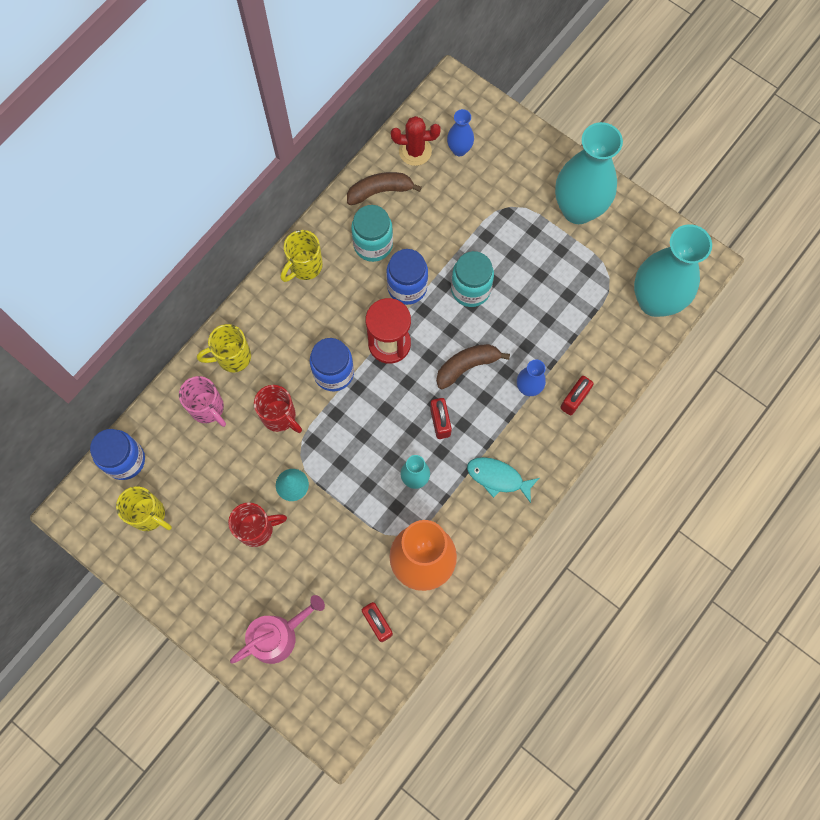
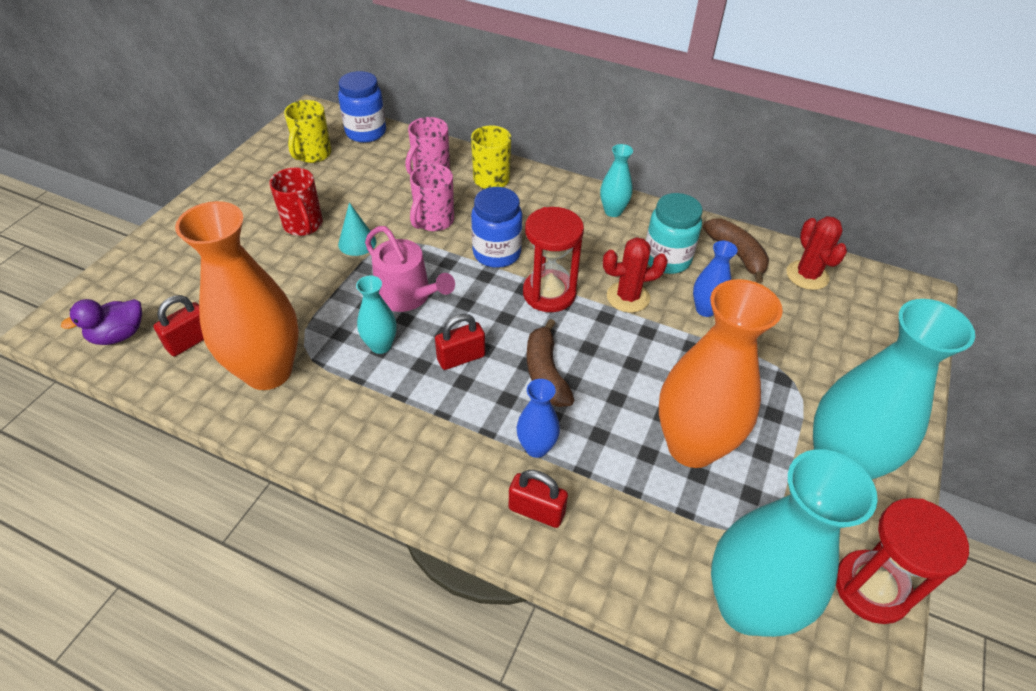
camera: 75 degrees right, 25 degrees down
(278, 635) = (182, 260): pink watering can -> pink watering can (407, 296)
(280, 417) = (433, 221): red mug -> pink mug
(304, 266) = (613, 211): yellow mug -> turquoise vase
(358, 681) = (118, 335): none -> purple duck
(407, 287) = (628, 297): blue jar -> red cactus
(459, 149) = (838, 315): blue vase -> blue vase (705, 309)
(467, 366) = (545, 373): brown banana -> brown banana turned 150 degrees counterclockwise
(470, 289) = (653, 358): turquoise jar -> none
(498, 478) = (395, 433): turquoise fish -> none
(547, 291) = (692, 446): none -> orange vase
(657, 232) = (871, 588): none -> red hourglass

